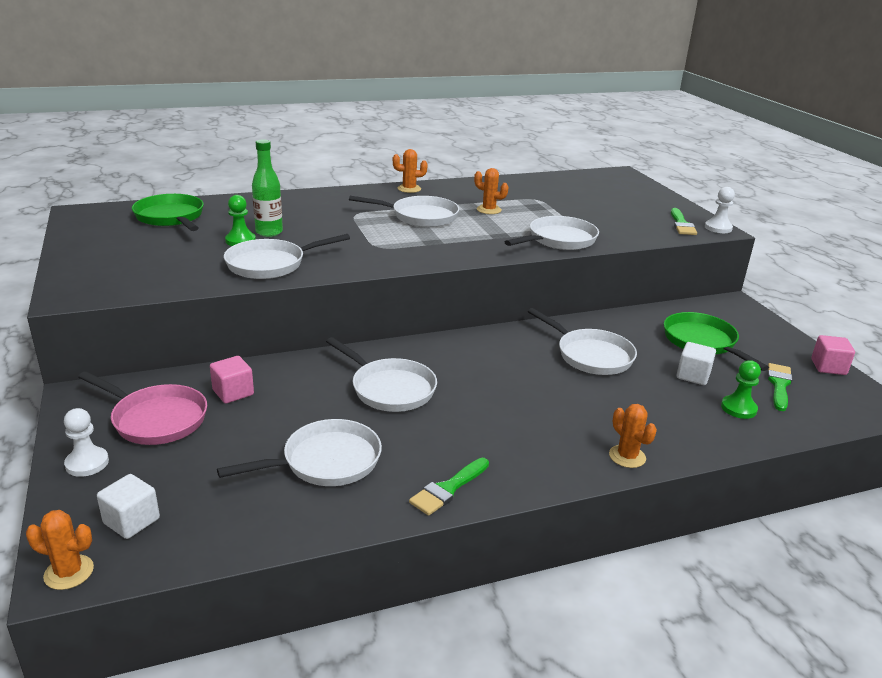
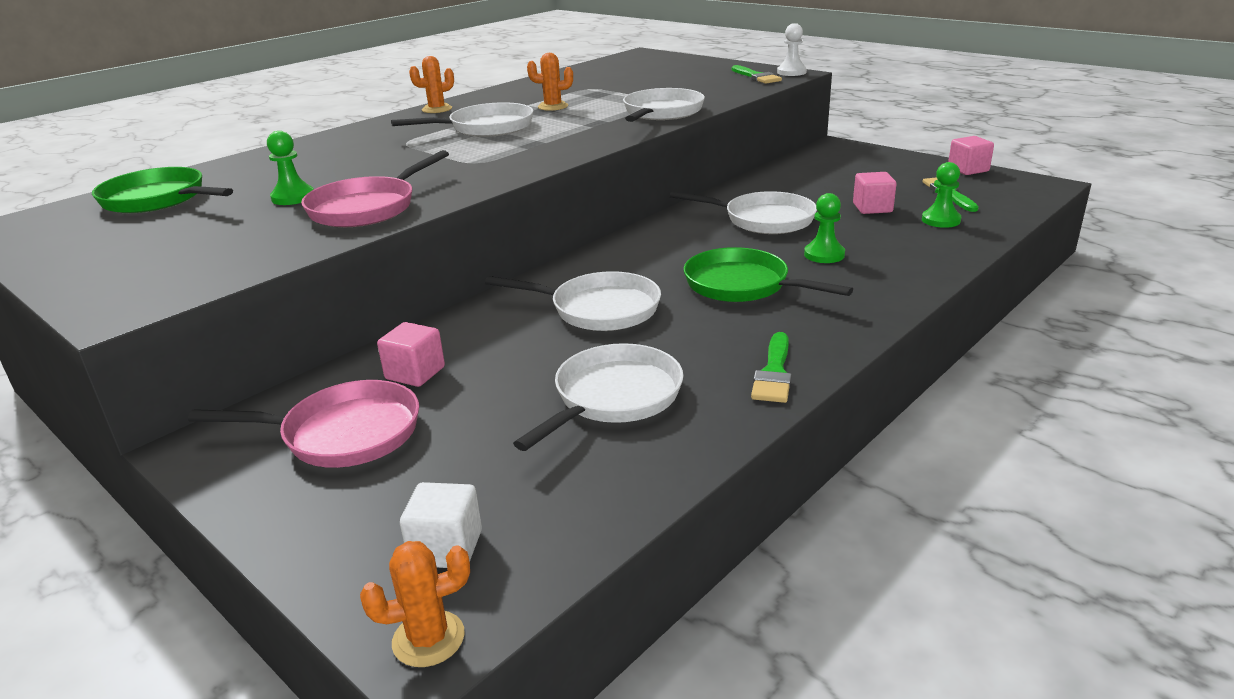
camera: 25 degrees left, 0 degrees up
(87, 463) = (302, 514): white pawn -> none
(269, 232) = (320, 181): green bottle -> none
(270, 264) = (367, 208): white pan -> pink pan
(601, 404) = (824, 255): none -> green pawn
(627, 456) = (900, 287): orange cactus -> none
(693, 376) = (872, 208): white cube -> pink cube
(702, 342) = (846, 181): green pan -> green pan (742, 285)

